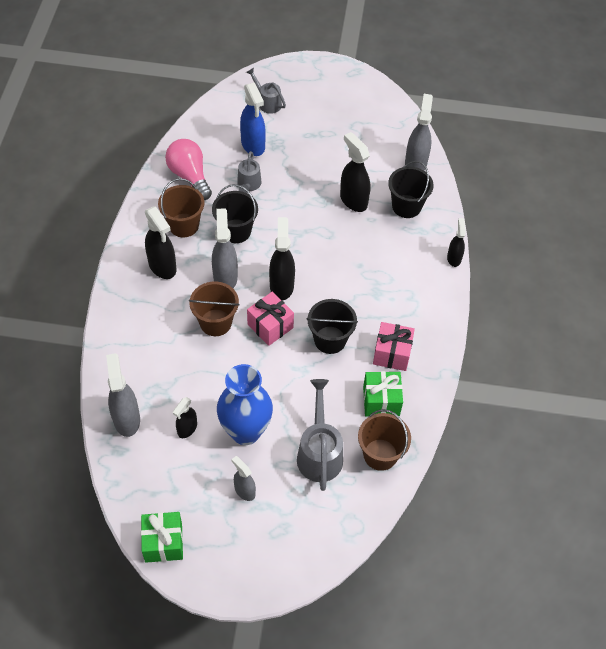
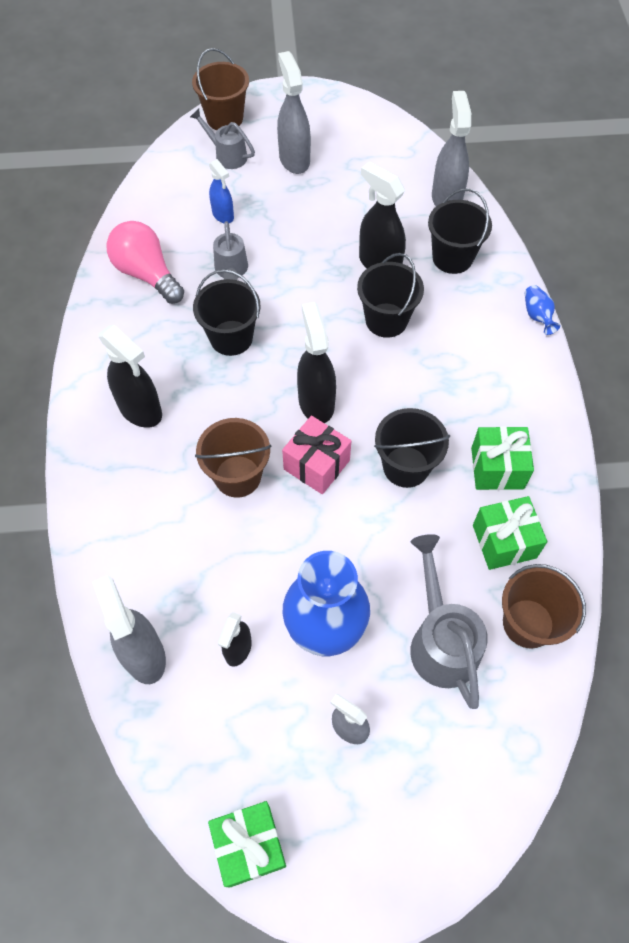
camera: 10 degrees left, 5 degrees up
(183, 225) = (156, 344): brown bucket -> brown bucket (224, 118)
(225, 277) = (234, 406): grey spray bottle -> grey spray bottle (294, 159)
(253, 145) = (223, 215): blue spray bottle -> blue spray bottle, size x0.60
(346, 240) = (386, 320): none -> black bucket
(392, 353) = (497, 468): pink gift -> green gift
(454, 258) = (537, 315): black spray bottle -> blue vase

